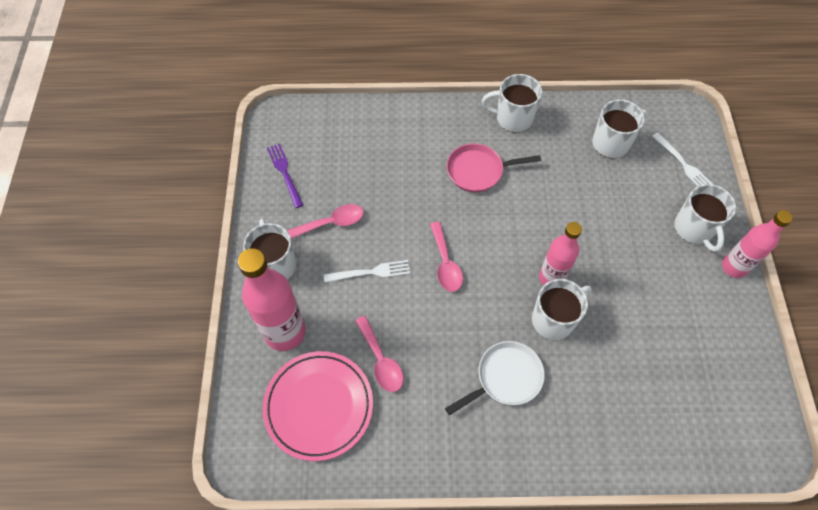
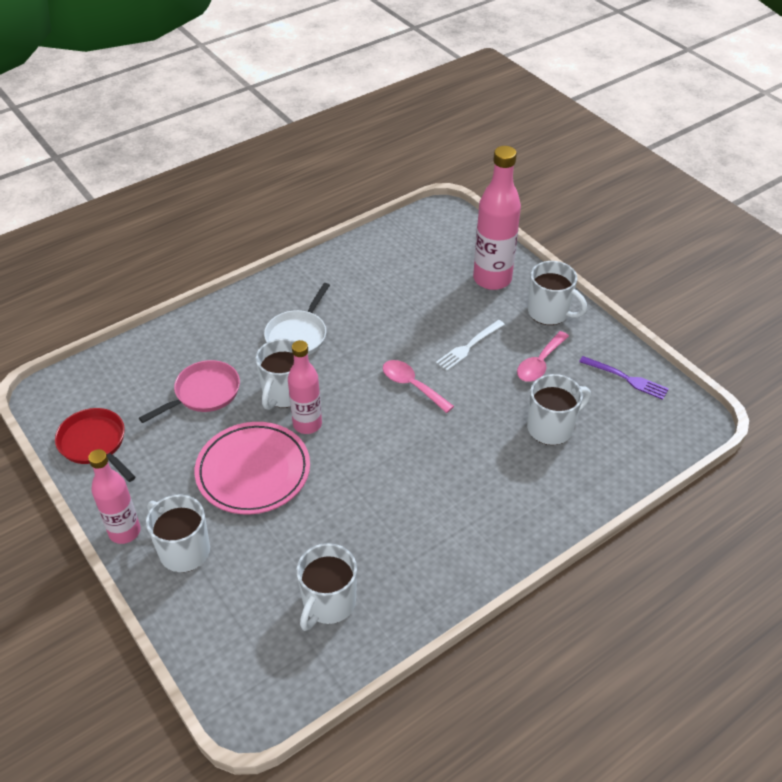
camera: 145 degrees right, 15 degrees down
(319, 406) = (423, 255): pink plate -> pink plate (253, 471)
(380, 360) = (404, 299): pink spoon -> none
(478, 171) = (451, 483): pink pan -> pink pan (203, 393)
(513, 118) = (463, 566): white mug -> white mug (551, 427)
(684, 164) = (226, 626): white fork -> none
(738, 364) = (95, 444): none -> red pan

